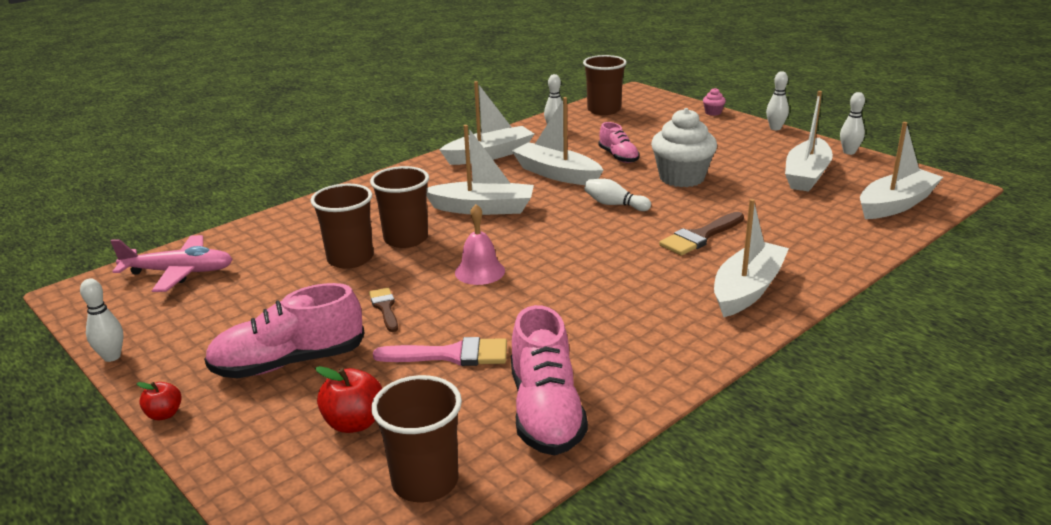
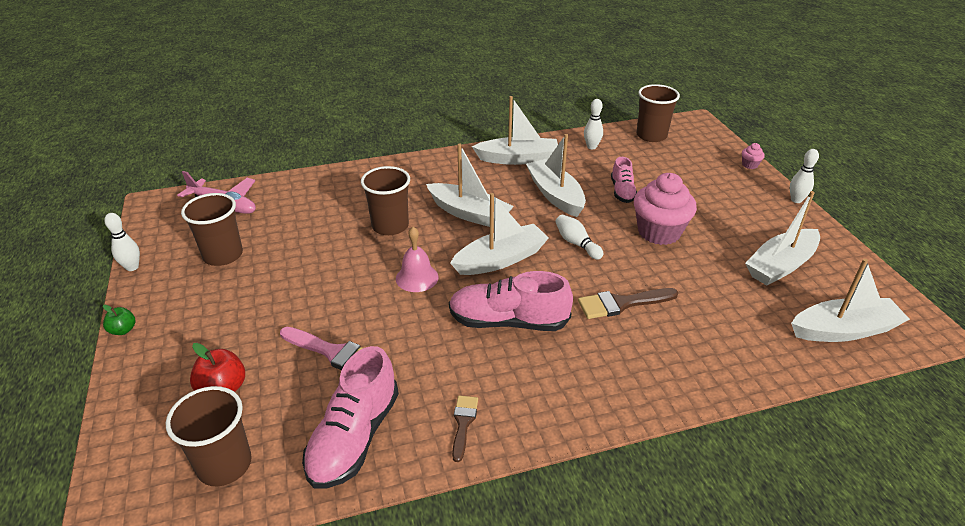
camera: 25 degrees right, 10 degrees up
(164, 414) = (123, 330): red apple -> green apple
(289, 363) = (226, 315): pink shoe -> pink shoe (508, 321)
(350, 259) = (338, 232): brown cup -> brown cup (223, 255)
(385, 308) = (324, 288): brown brush -> brown brush (463, 423)
(681, 178) = (659, 232): white cupcake -> pink cupcake
(747, 289) = (615, 378): white boat -> white boat (501, 259)
(849, 152) = (848, 251): white bowling pin -> none

